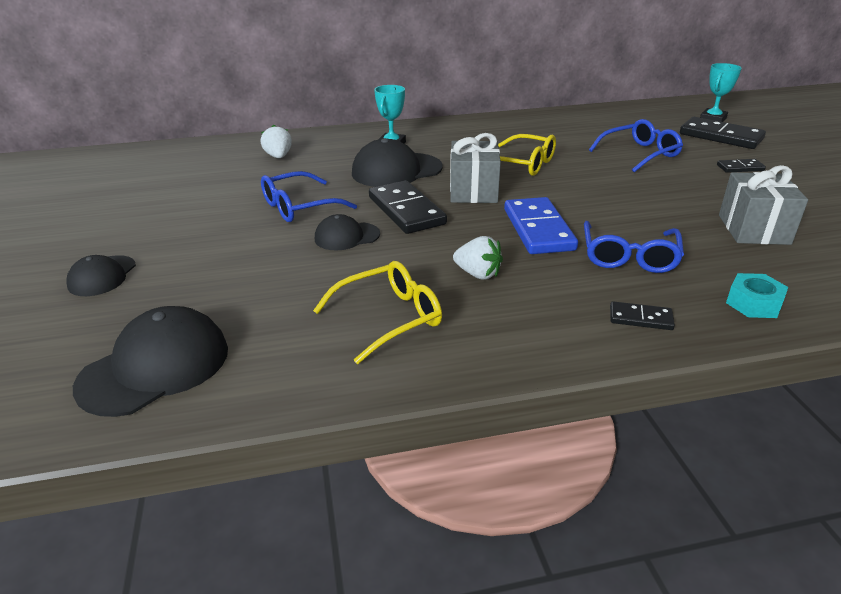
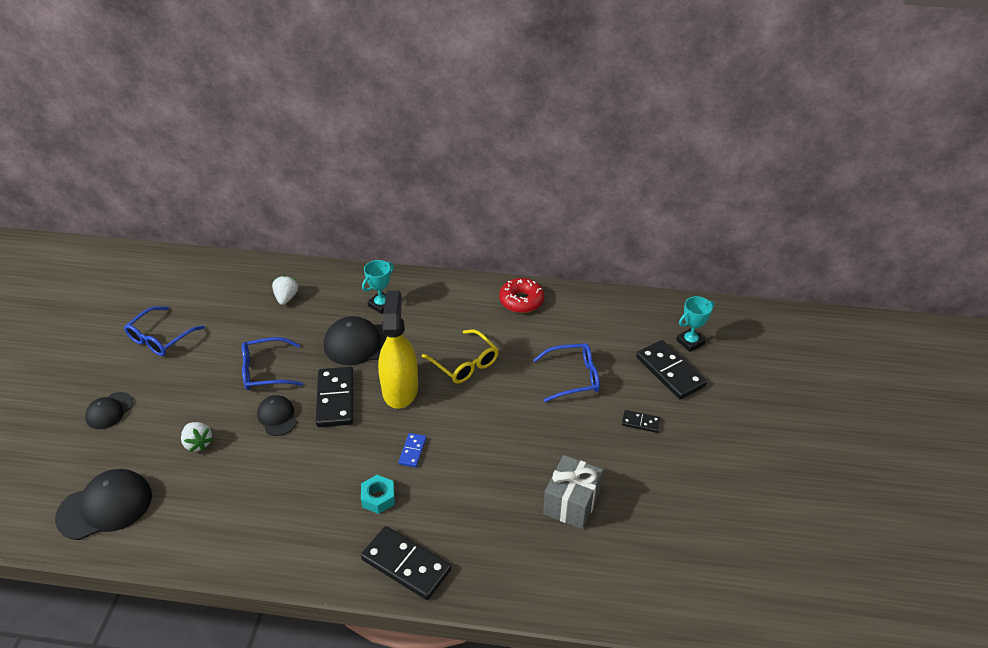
camera: 20 degrees right, 10 degrees up
(347, 236) = (277, 417): black cap -> black cap turned 60 degrees clockwise
(388, 318) = (253, 510): yellow glasses -> none
(473, 191) = (400, 389): grey gift -> yellow spray bottle
(478, 274) = (336, 486): white strawberry -> white strawberry (198, 443)
(531, 122) = (521, 301): none -> red donut
(538, 229) = (412, 451): blue domino -> blue domino, size x0.50
(629, 256) = (451, 502): blue glasses -> blue glasses (161, 338)
(640, 318) = (406, 565): black domino -> black domino, size x1.99
(753, 303) = (493, 578): turquoise nut -> turquoise nut (378, 498)

